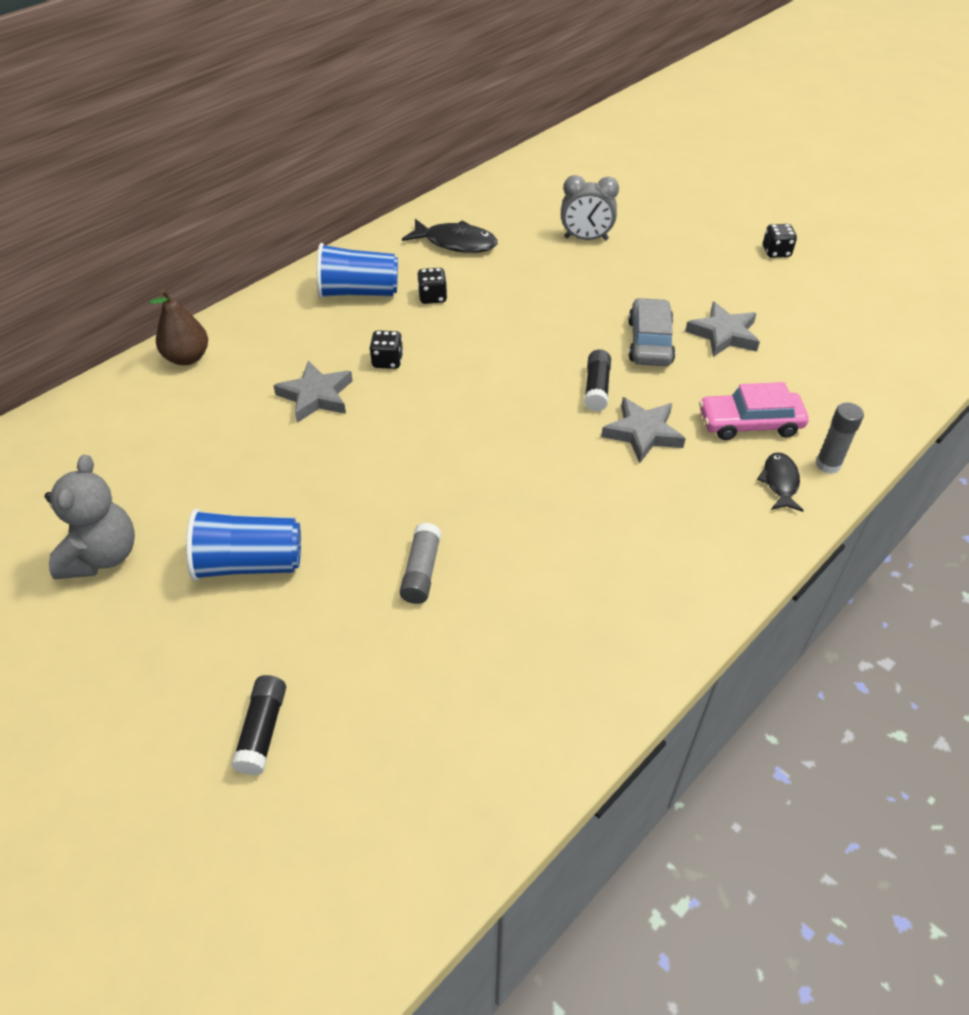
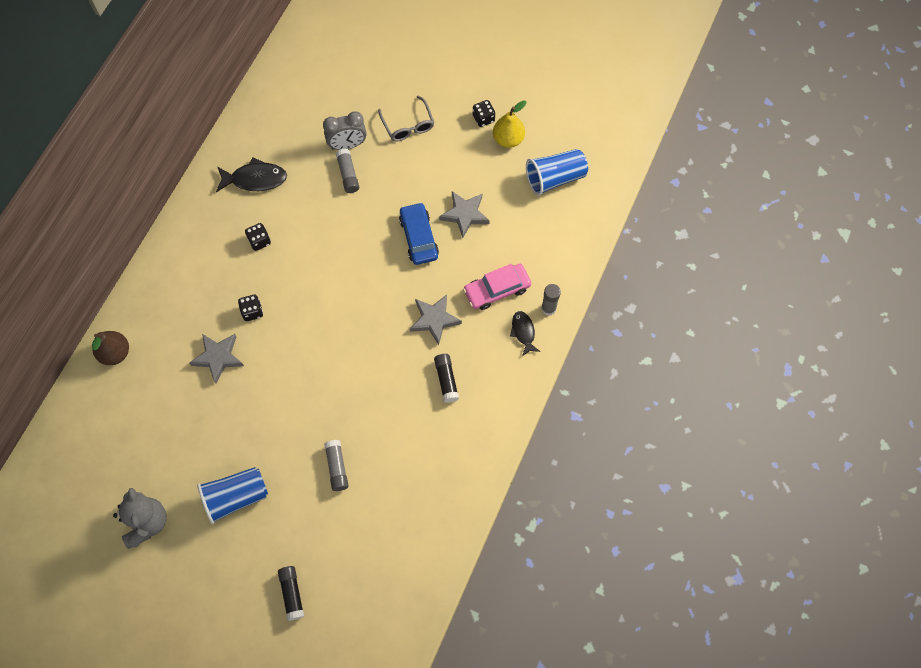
camera: 20 degrees left, 20 degrees up
(358, 292) = (205, 253): blue cup -> blue cup (555, 178)
(575, 263) = (348, 174): none -> grey glue stick
(596, 388) = (396, 291): black glue stick -> black glue stick (446, 380)
(650, 342) = (419, 237): grey car -> blue car
(672, 238) = (408, 125): none -> grey glasses
(806, 277) = (508, 139): none -> yellow pear

